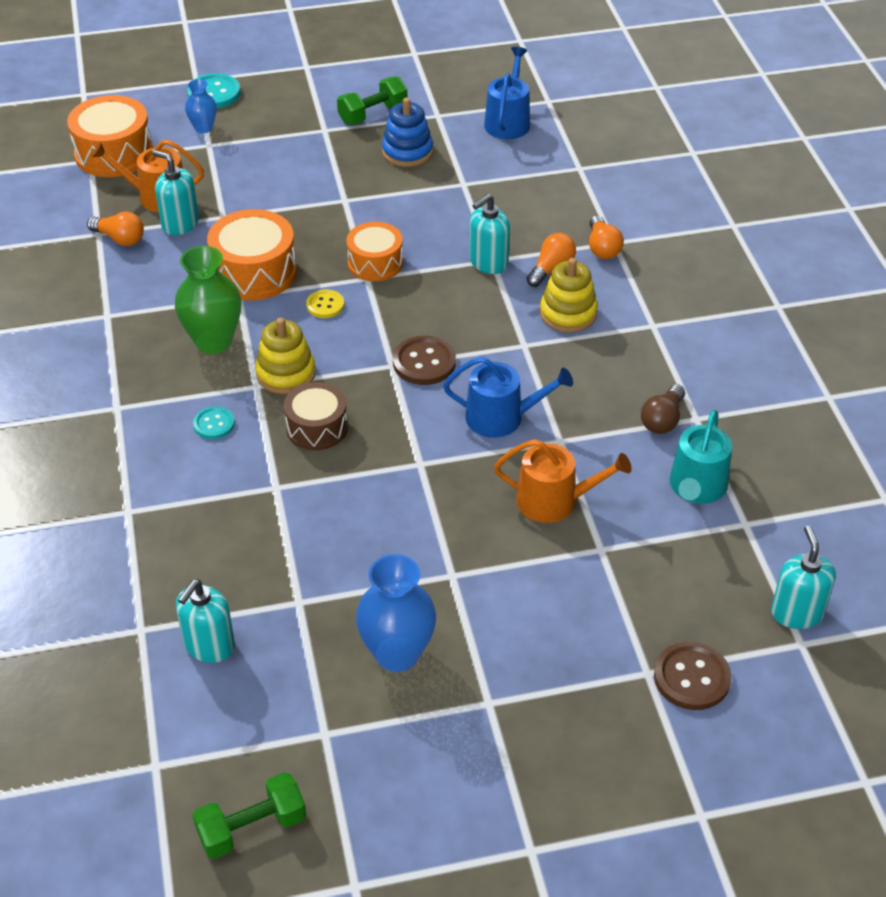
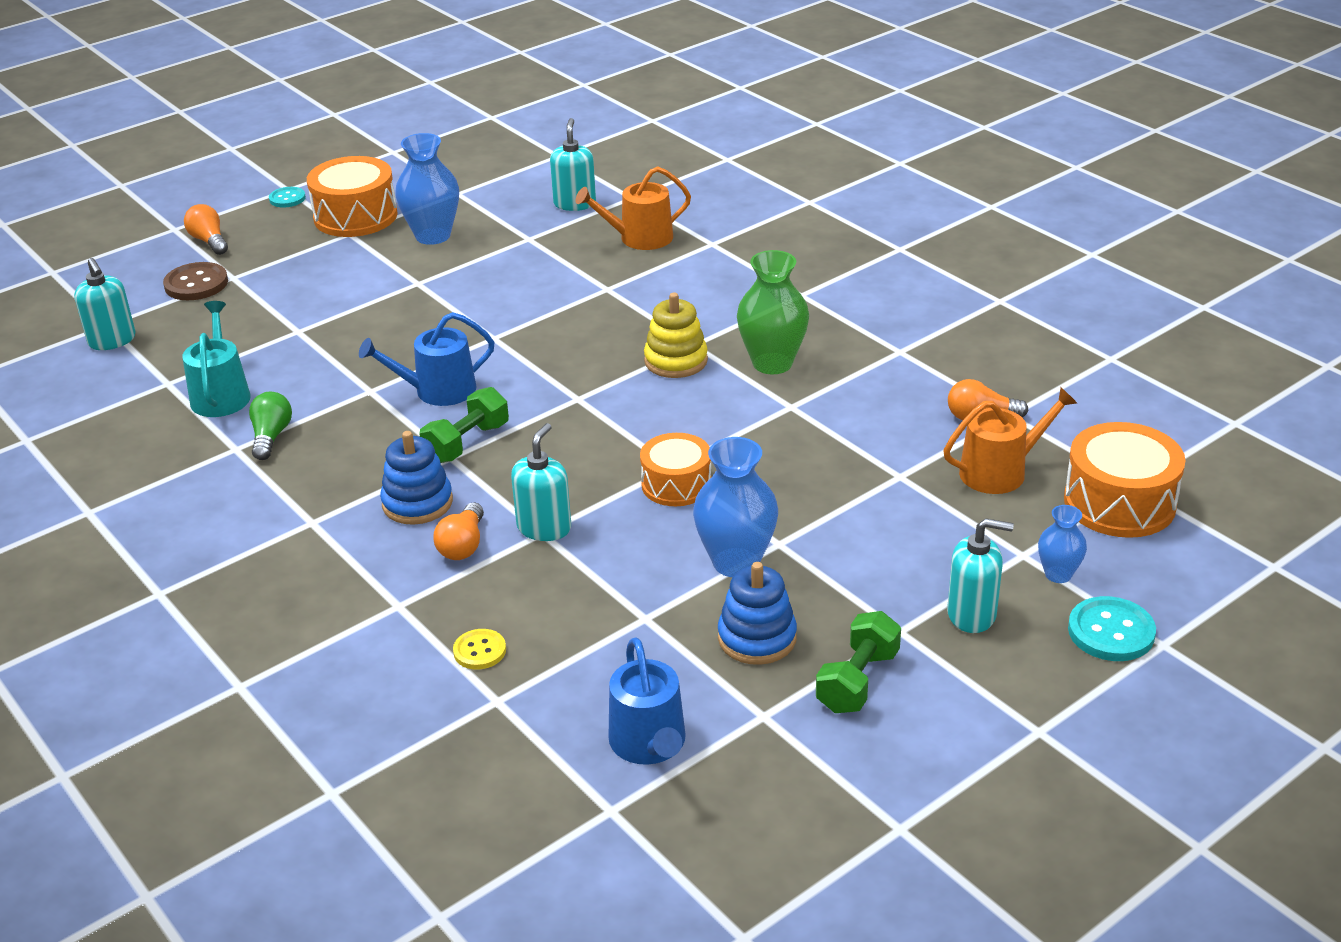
camera: 155 degrees right, 10 degrees down
(180, 224) = (937, 452): turquoise soap dispenser -> turquoise soap dispenser (972, 614)
(214, 424) = (703, 309): turquoise button -> turquoise button (287, 198)
(252, 828) = (474, 152): green dumbbell -> green dumbbell (467, 443)
(254, 272) = (799, 432): orange drum -> orange drum (355, 216)
(317, 427) = (608, 333): brown drum -> none
(325, 305) = (693, 427): yellow button -> yellow button (479, 651)
(381, 197) = (736, 562): none -> blue vase
(424, 362) = (546, 410): brown button -> none
(554, 501) = (354, 348): orange watering can -> orange watering can (639, 238)
(568, 313) = (417, 503): yellow stacking toy -> blue stacking toy
(602, 248) = (410, 593): orange light bulb -> orange light bulb (209, 241)
(662, 420) = (271, 437): brown light bulb -> green light bulb

